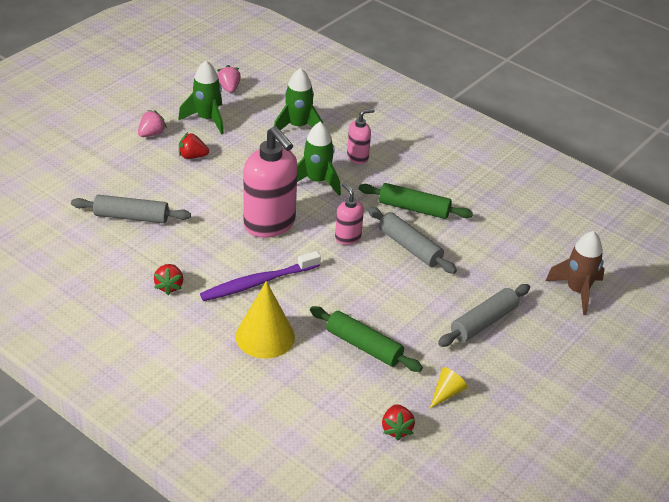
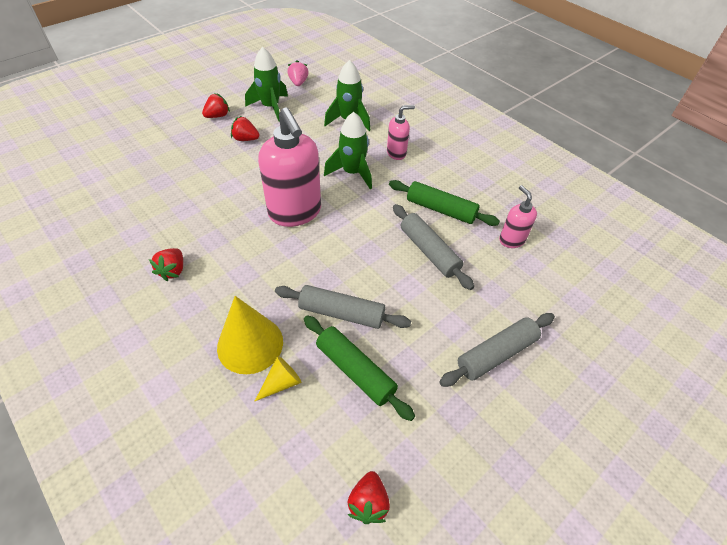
camera: 10 degrees right, 10 degrees up
(131, 217) = (167, 192): grey rolling pin -> grey rolling pin (341, 313)
(151, 134) = (217, 116): pink strawberry -> red strawberry
(258, 282) = (263, 276): purple toothbrush -> none
(347, 237) = (368, 234): pink soap dispenser -> pink soap dispenser (511, 240)
(446, 393) = (440, 452): yellow cone -> yellow cone (281, 383)
(577, 291) = (606, 325): brown rocket -> none

